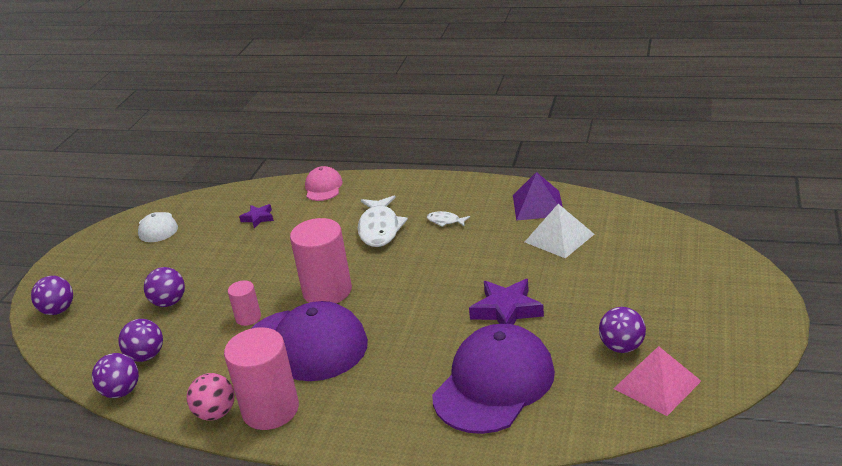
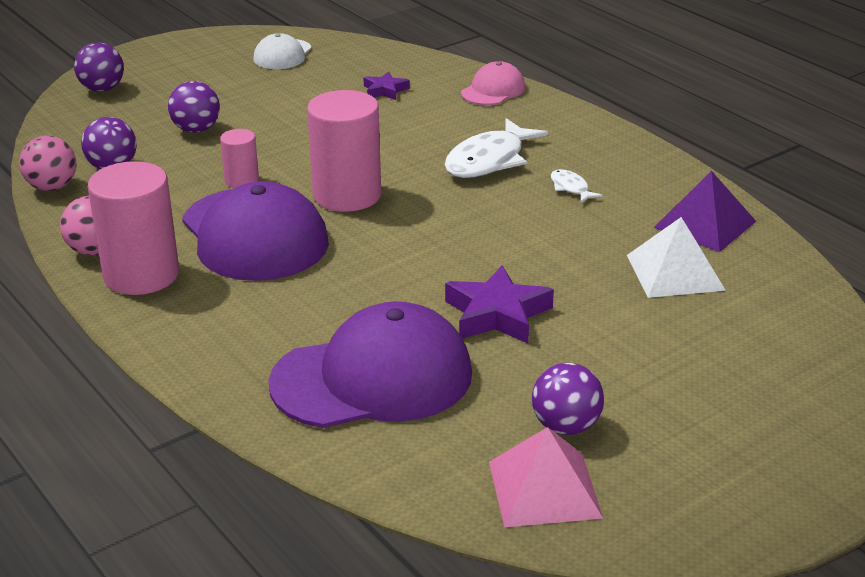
camera: 35 degrees right, 0 degrees up
(121, 392) = (52, 187): purple ball -> pink ball

